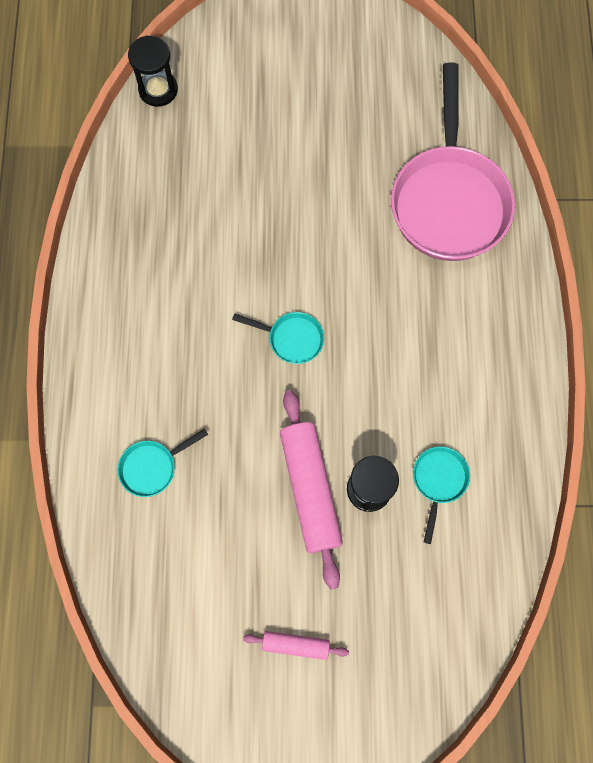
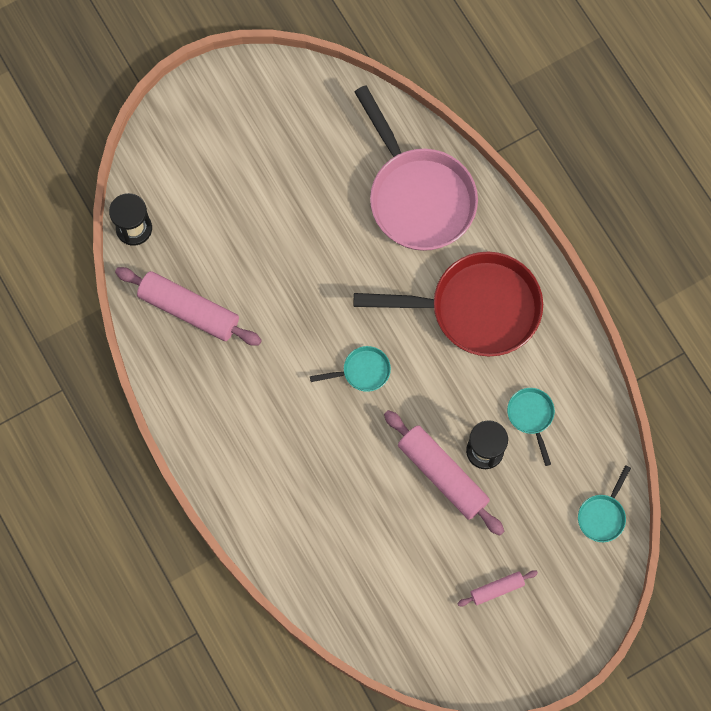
camera: 30 degrees left, 0 degrees up
(152, 467) = (317, 525): turquoise pan -> turquoise pan (603, 515)
(161, 190) = (189, 310): none -> pink rolling pin
(444, 339) = (476, 308): none -> red pan

